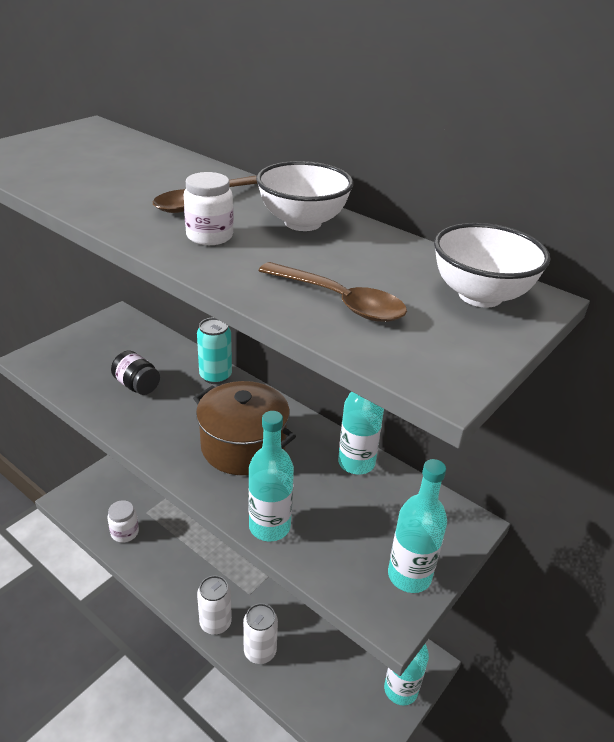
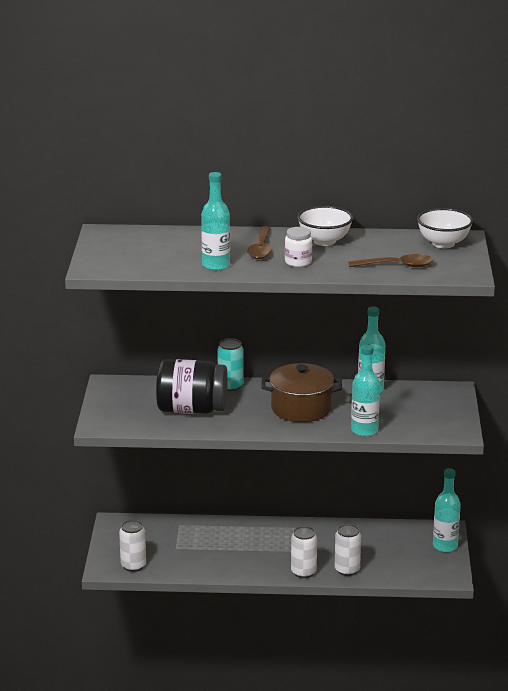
camera: 35 degrees left, 10 degrees down
(90, 510) = (133, 566): none -> white can
(125, 532) = (178, 564): white jar -> none
(137, 385) = (192, 409): black jar -> black jar, size x2.05
(409, 576) = (451, 418): turquoise bottle -> turquoise bottle (216, 265)

